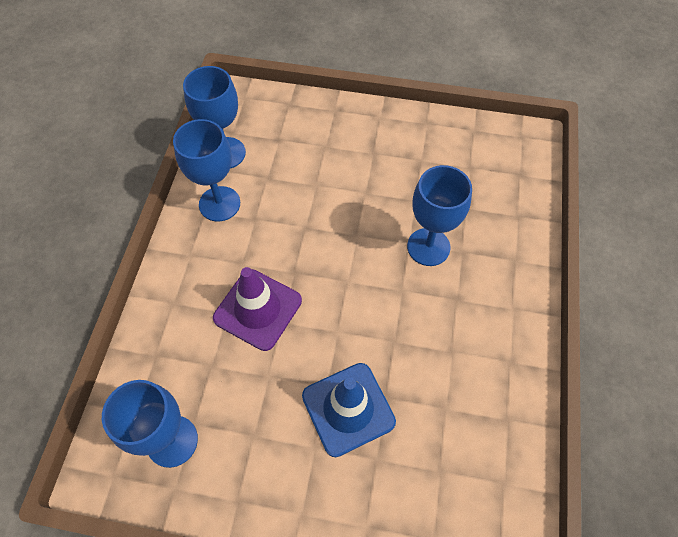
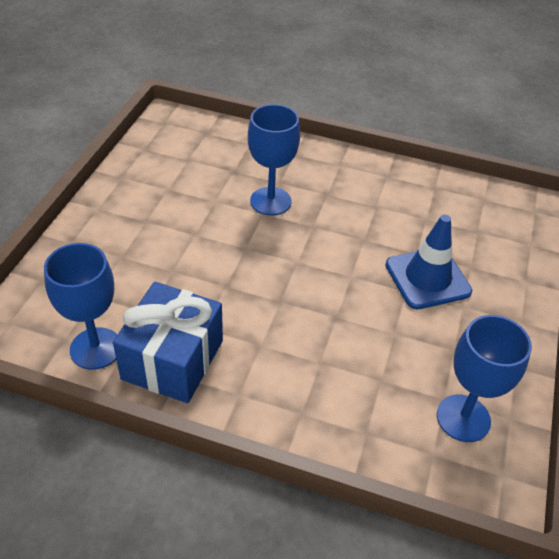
camera: 85 degrees left, 15 degrees down
(219, 204) = (173, 360): blue goblet -> blue gift
(258, 309) = (320, 335): purple traffic cone -> none

